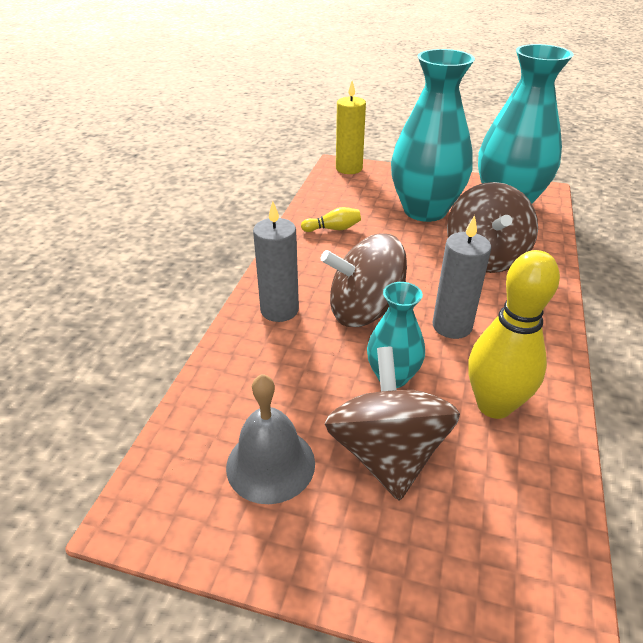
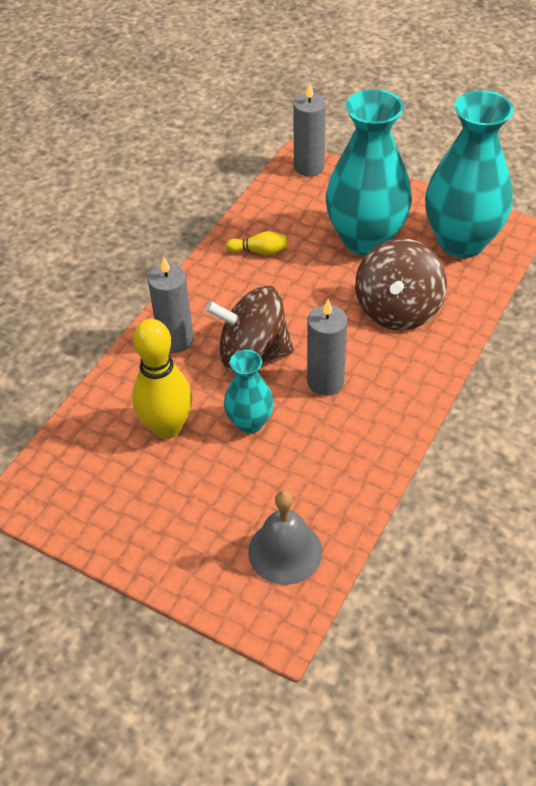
camera: 15 degrees right, 10 degrees up
(270, 464) = (125, 478): grey bell -> grey bell (285, 551)
(349, 168) = (309, 167): yellow candle -> grey candle
(387, 453) = (217, 486): brown spinning top -> none
(494, 405) = (323, 463): yellow bowling pin -> yellow bowling pin (167, 427)

